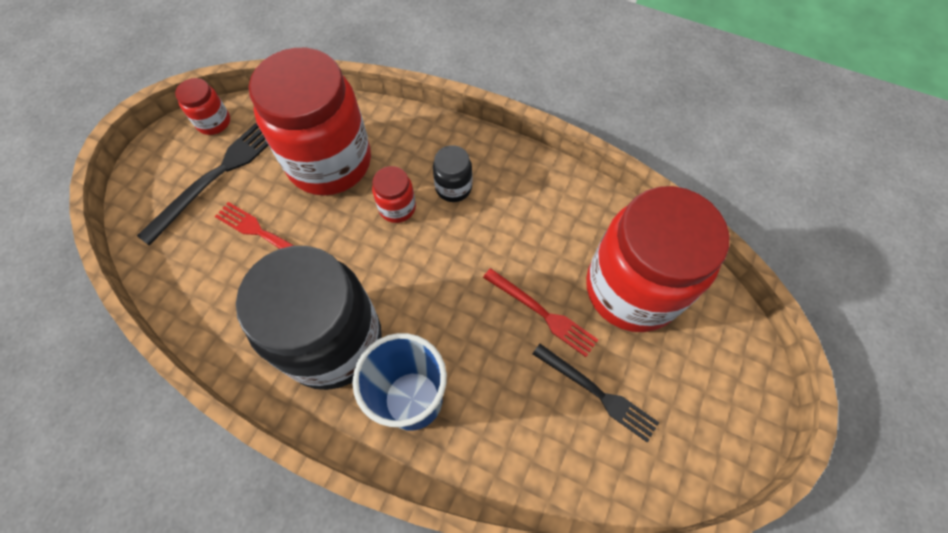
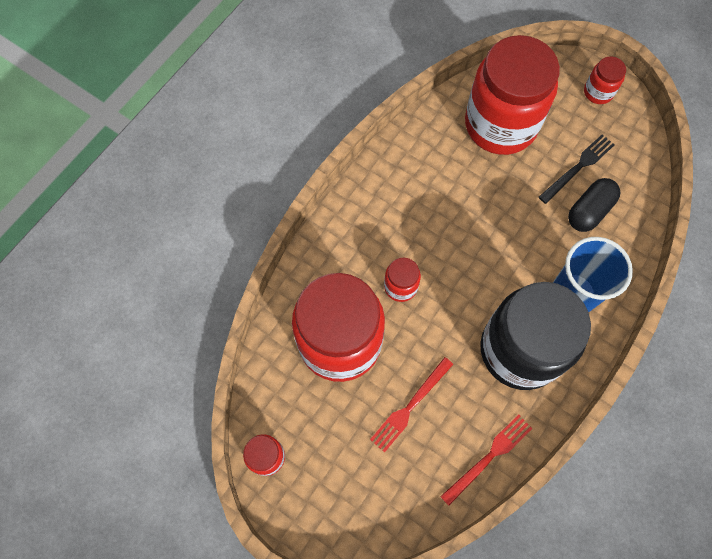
camera: 80 degrees left, 5 degrees up
(220, 173) = (333, 449): black fork -> none
(453, 187) = (387, 237): black jar -> none
(535, 413) = (589, 211): none -> black capsule
(542, 313) = (513, 190): red fork -> red fork (489, 457)
(727, 413) = (598, 92): none -> red jar

